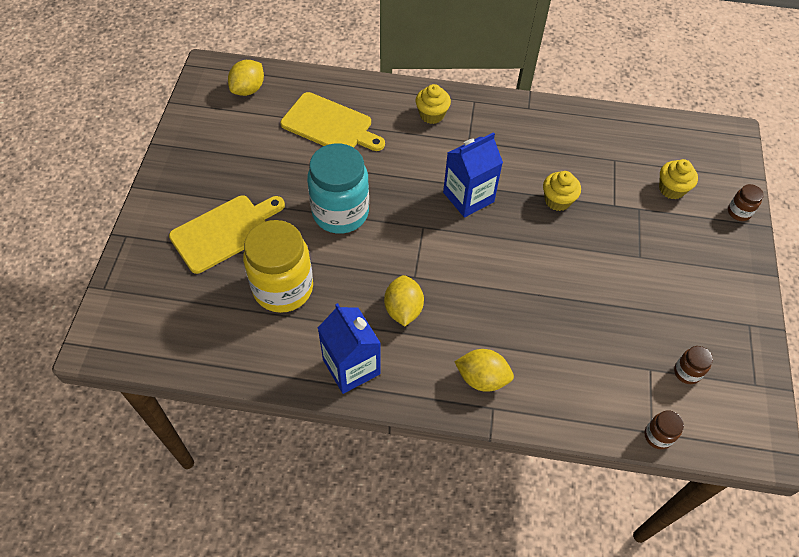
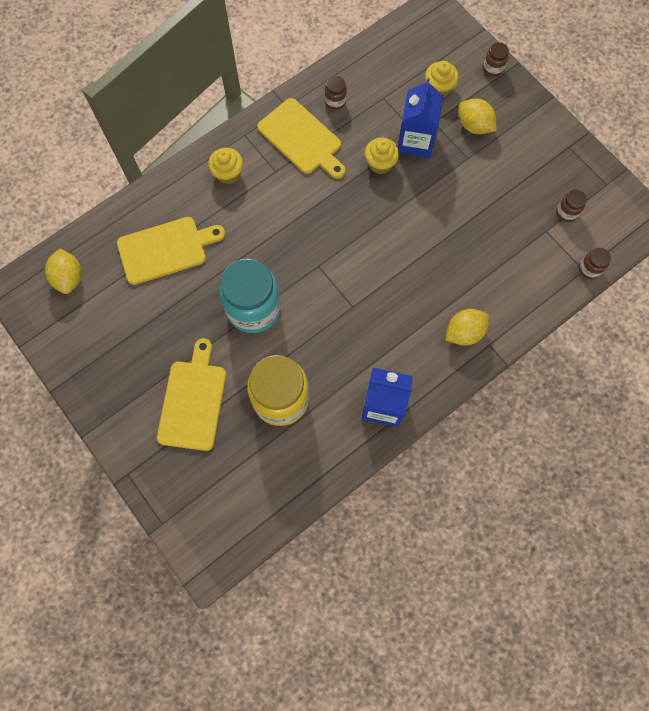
camera: 45 degrees left, 15 degrees up
(403, 309) = (371, 336): yellow lemon -> yellow lemon (474, 126)
(468, 197) = (323, 215): blue carton -> blue carton (415, 141)
(514, 136) = (302, 139): none -> yellow cutting board
(570, 133) = (335, 102): none -> brown jar

